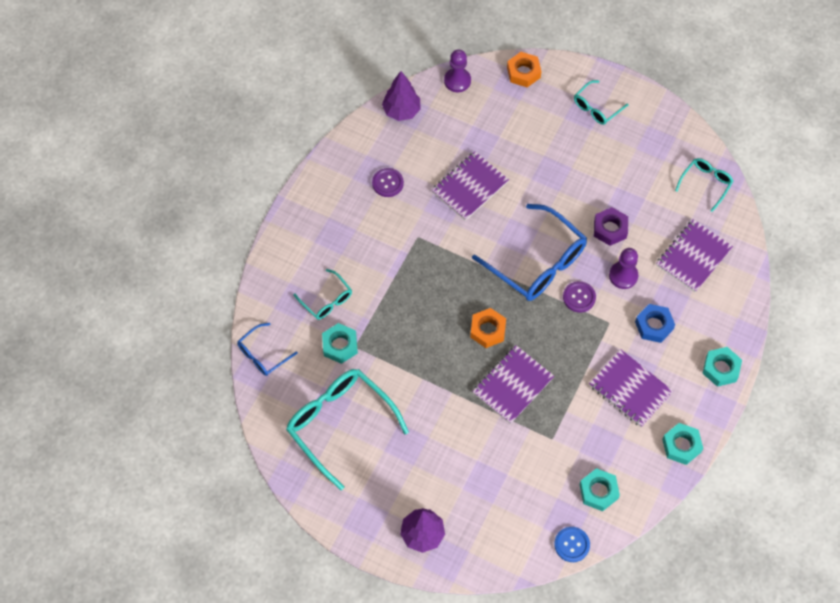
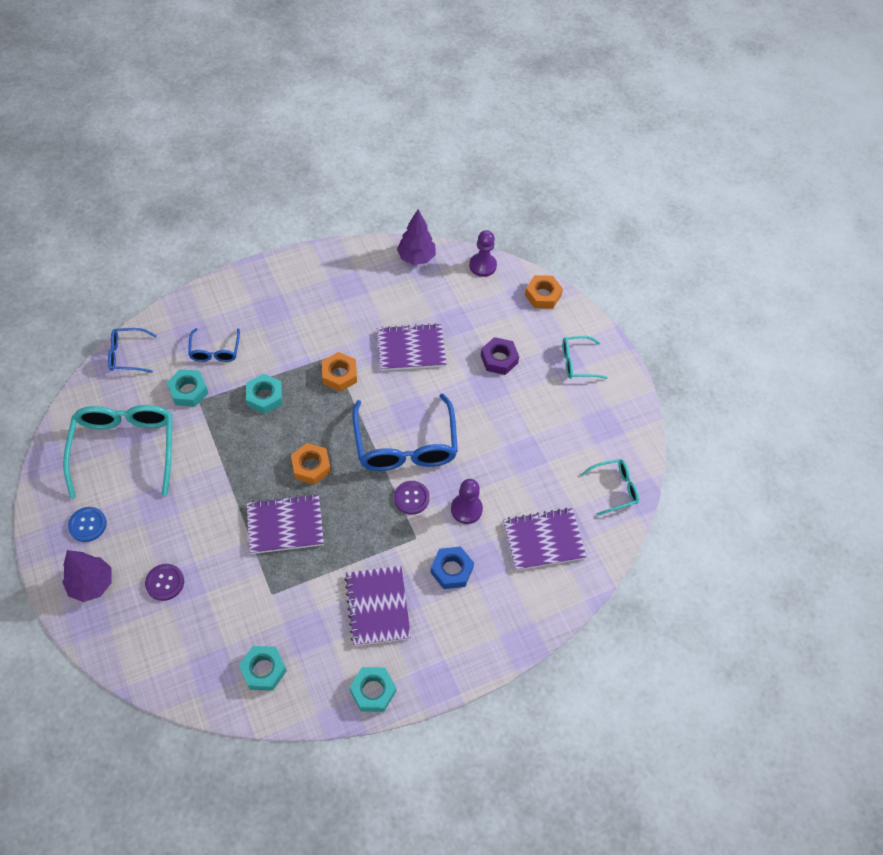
camera: 35 degrees right, 5 degrees down
(326, 300) = (215, 351): turquoise glasses -> blue glasses
(387, 183) = (350, 301): purple button -> purple button (165, 582)
(438, 247) = (339, 375): none -> orange nut
(572, 544) = (195, 696): blue button -> blue button (87, 525)
(610, 229) = (493, 464): purple nut -> purple nut (499, 359)
(721, 369) = (474, 653): turquoise nut -> turquoise nut (264, 397)

